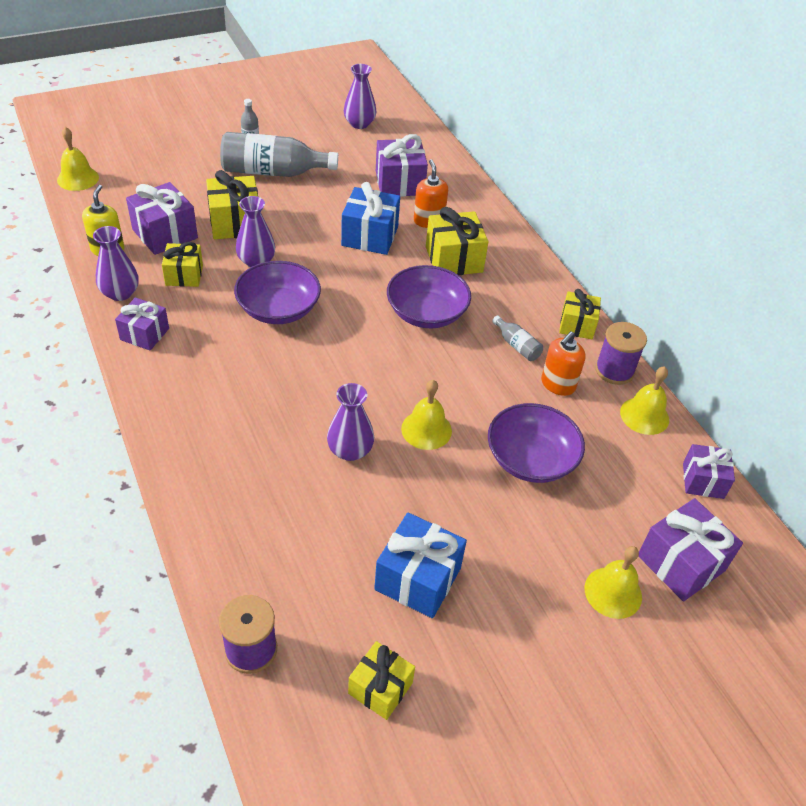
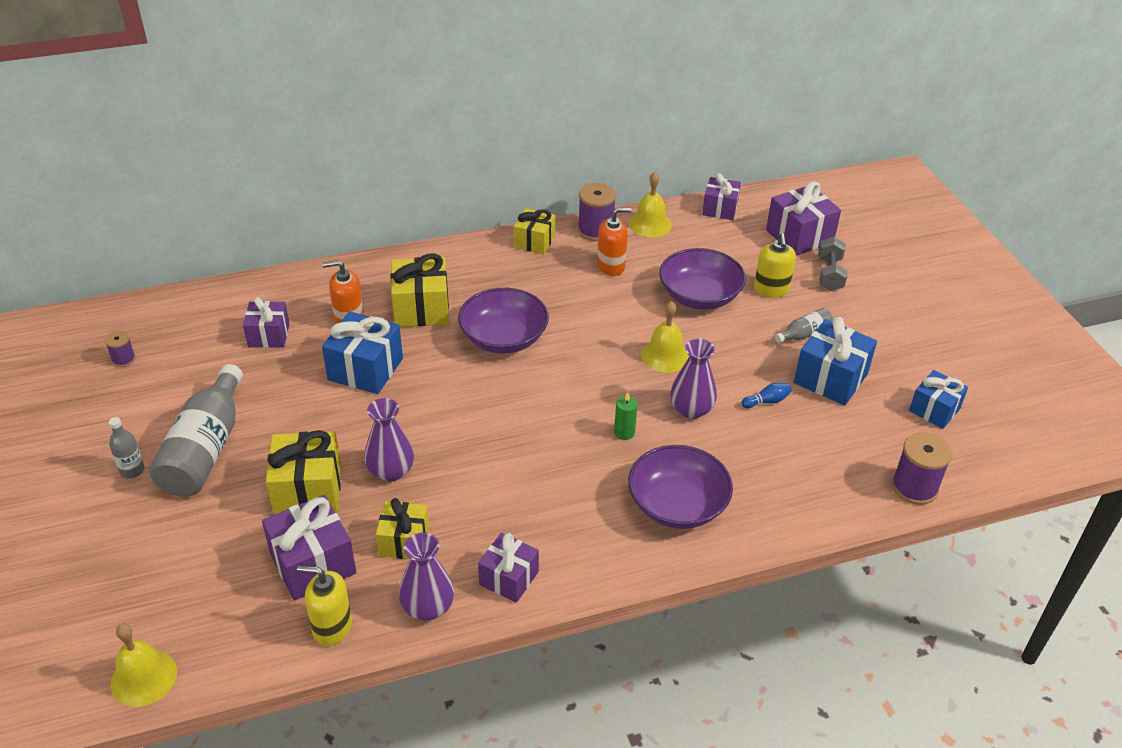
camera: 80 degrees left, 5 degrees down
(278, 309) = (480, 454): purple bowl -> purple bowl (677, 505)
(312, 400) = (624, 432): none -> green candle
(359, 124) = (123, 359): purple vase -> purple spool
(371, 515) = (767, 401): none -> blue bowling pin
(380, 688) = (934, 410): yellow gift -> blue gift
(399, 183) = (269, 335): purple gift -> purple gift, size x0.66
(517, 345) = (558, 283): grey bottle -> grey bottle (804, 334)
(558, 384) = (611, 266): orange soap dispenser -> orange soap dispenser turned 60 degrees counterclockwise
(563, 527) = (771, 289): none -> yellow soap dispenser
(613, 592) = (830, 274): yellow bell -> grey dumbbell

